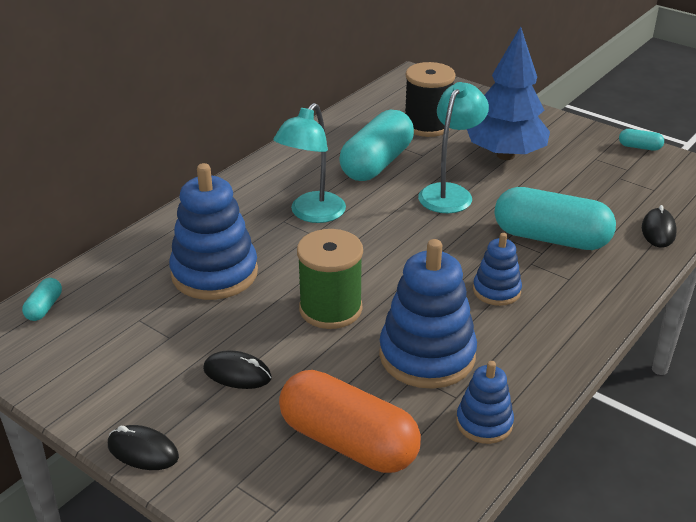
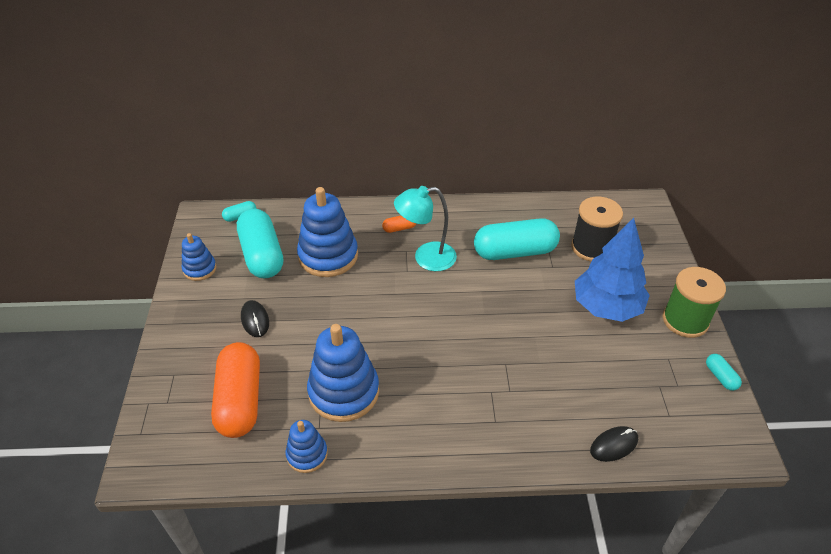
camera: 50 degrees right, 10 degrees up
(143, 451) = (170, 323): black mouse -> none
(245, 209) = (399, 228): none -> orange capsule
(330, 309) = (345, 323): green spool -> green spool (685, 320)
(450, 193) = (524, 305): turquoise lamp -> none
(496, 291) = (441, 390): blue stacking toy -> blue stacking toy (200, 269)
(551, 238) = (532, 387): turquoise capsule -> turquoise capsule (262, 255)

